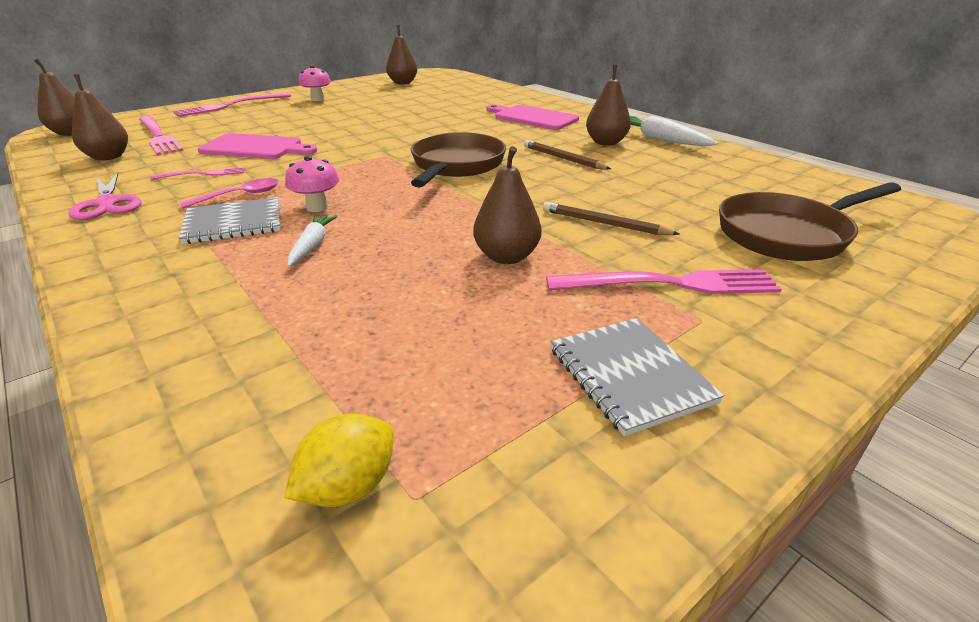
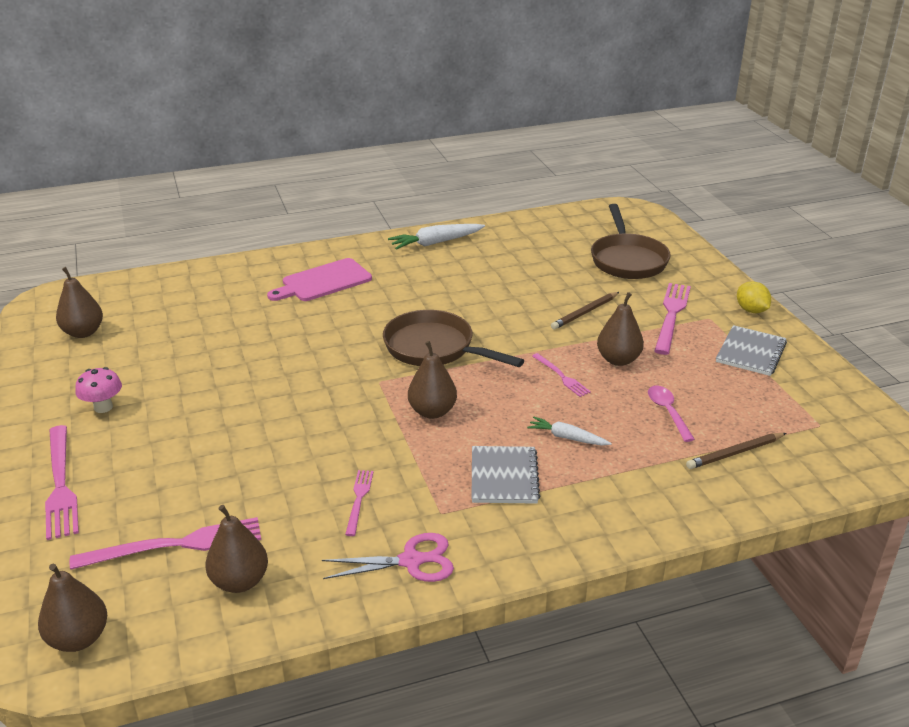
camera: 70 degrees left, 0 degrees up
(240, 195) = (439, 473): pink spoon -> pink spoon (667, 412)
(255, 148) = (290, 463): pink cutting board -> none
(317, 207) = (492, 431): pink mushroom -> none
(349, 486) = (812, 441): yellow lemon -> yellow lemon (751, 310)
(442, 227) = (561, 376): none -> pink fork
(563, 158) = (451, 295): brown pencil -> brown pencil (735, 453)
(606, 143) = (425, 267): brown pear -> brown pear (432, 411)
(629, 375) = (751, 352): grey notebook -> grey notebook turned 60 degrees counterclockwise

